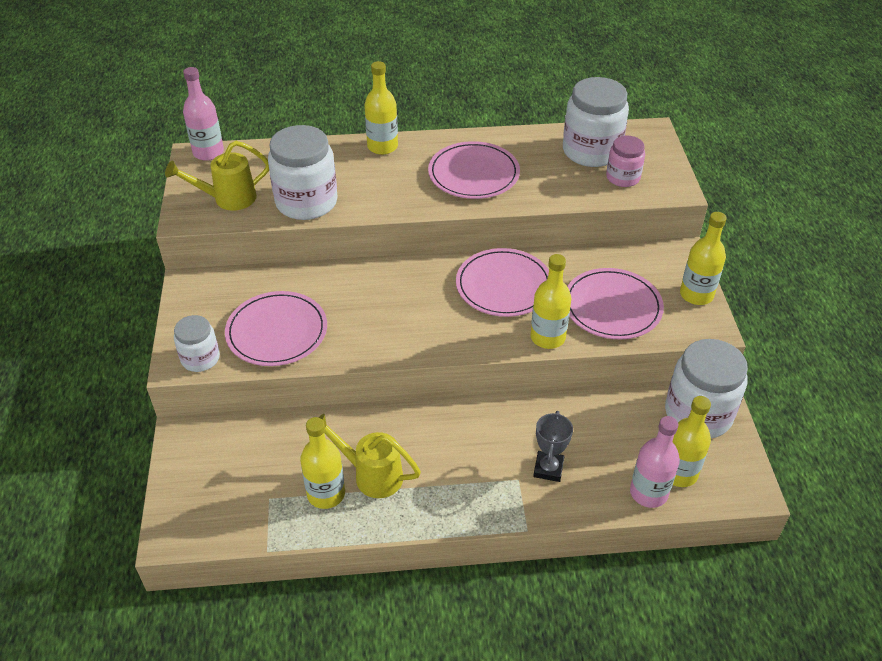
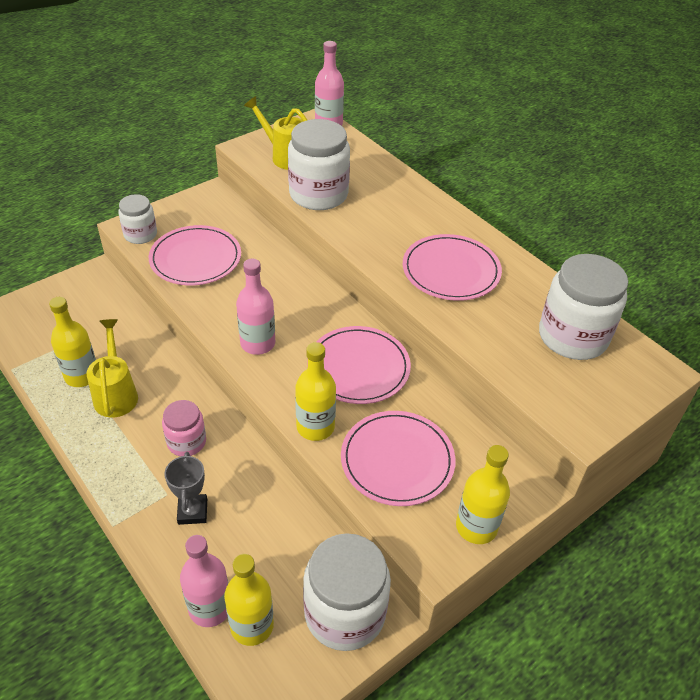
camera: 55 degrees right, 0 degrees up
(382, 147) = (429, 203): yellow bottle -> none
(427, 334) = (257, 343): none -> pink bottle
(548, 468) = (192, 511): grey trophy -> grey trophy turned 75 degrees counterclockwise
(623, 177) = (557, 376): pink jar -> pink jar (186, 442)

